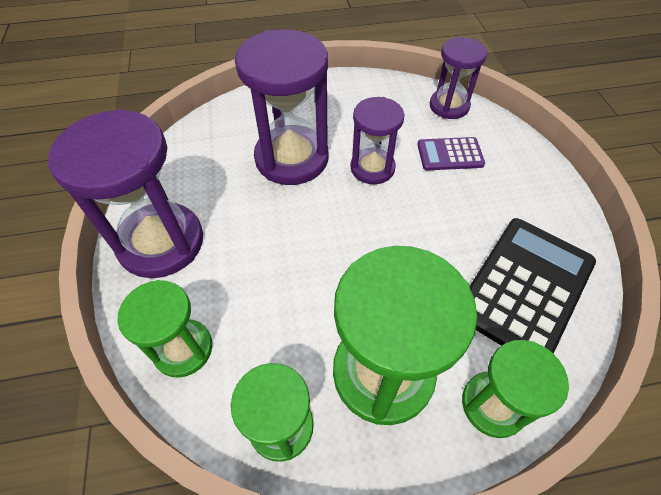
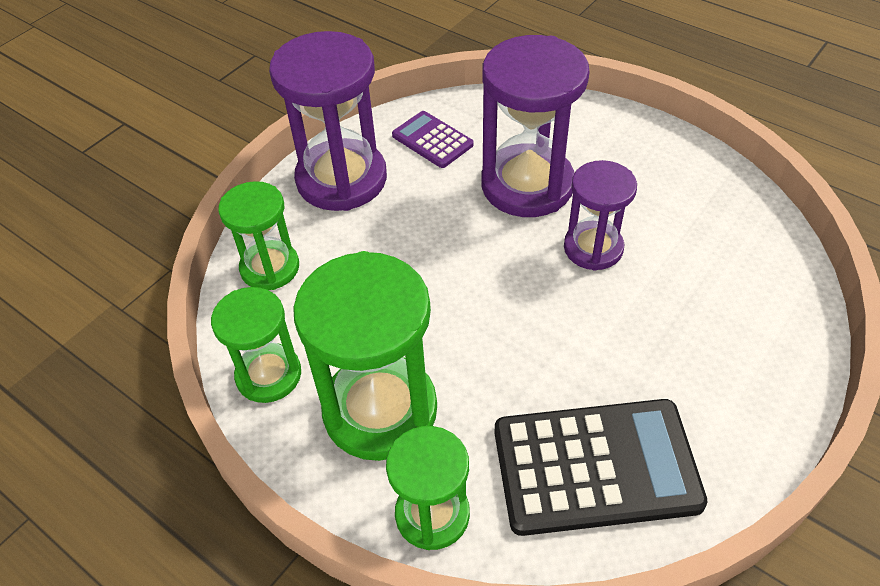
camera: 50 degrees right, 5 degrees down
(449, 106) = (770, 247): purple hourglass -> none
(450, 154) = (696, 295): purple calculator -> purple calculator (432, 140)

